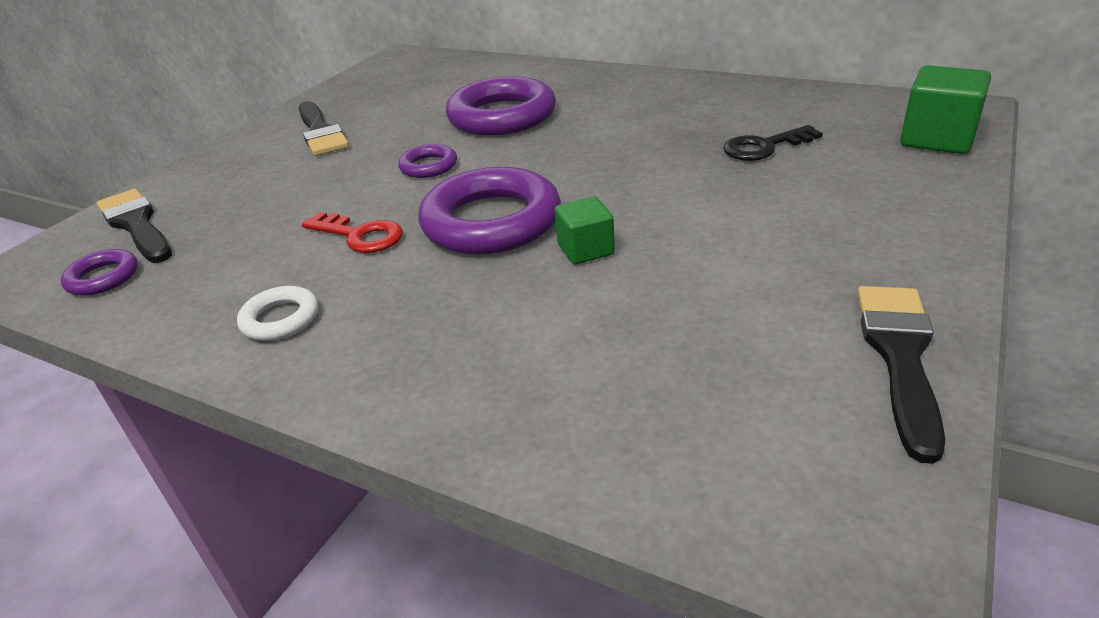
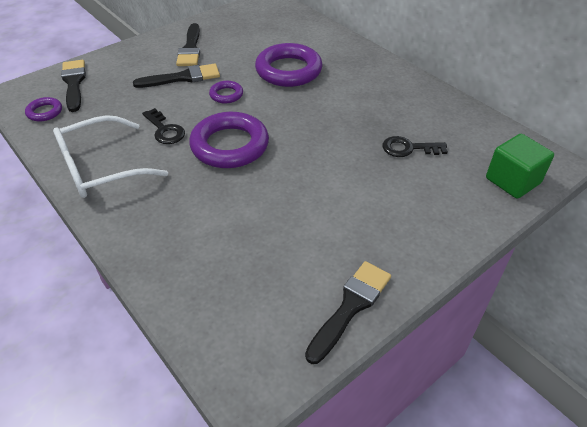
camera: 20 degrees right, 10 degrees up
(280, 319) = (102, 167): white ring -> white glasses
(336, 166) = (183, 78): none -> black brush
(360, 236) = (165, 130): red key -> black key
(585, 250) = (260, 182): green cube -> none

